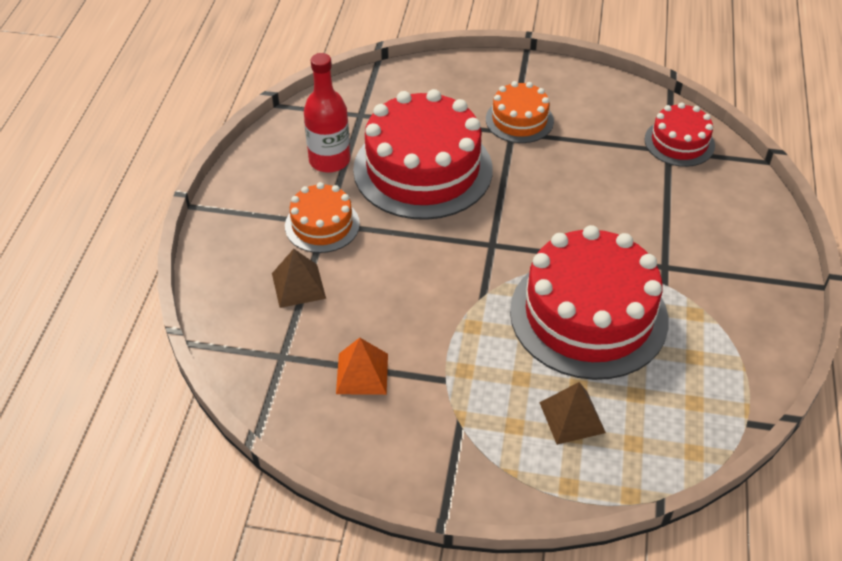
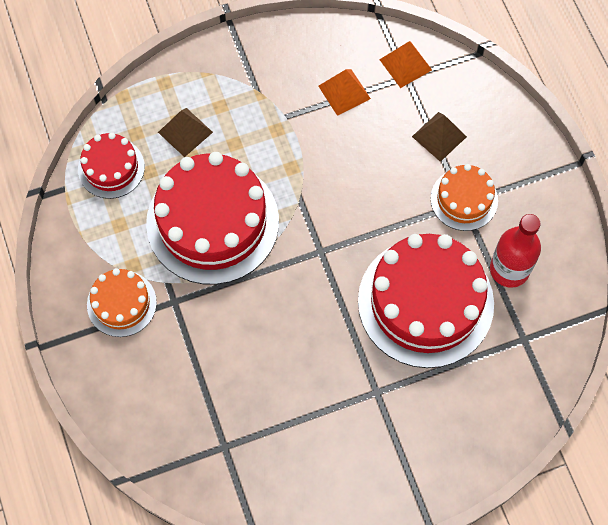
camera: 150 degrees right, 20 degrees up
(272, 369) = (405, 64): none -> orange pyramid
(519, 120) = (379, 412): orange cake -> orange cake (121, 303)
(679, 142) = (218, 463): red cake -> red cake (111, 168)

